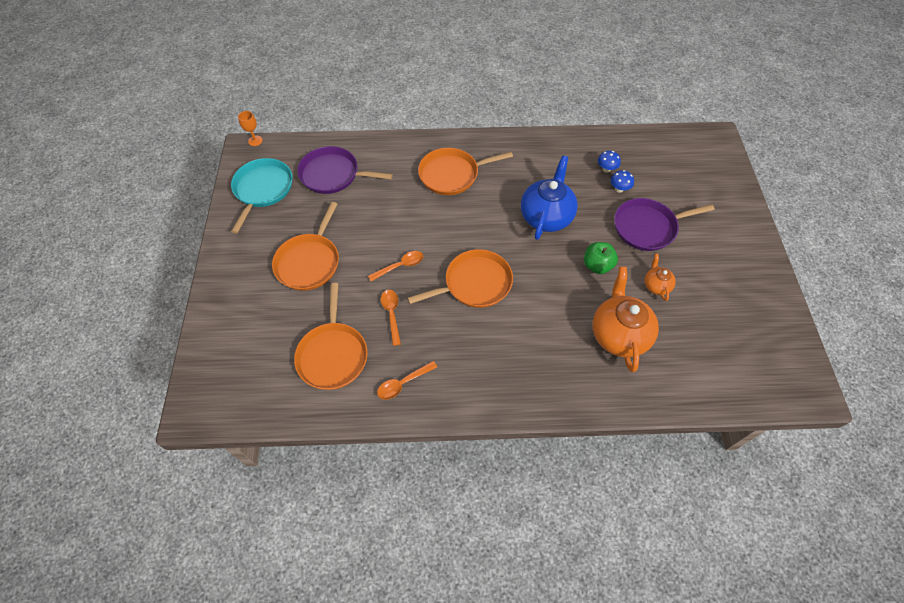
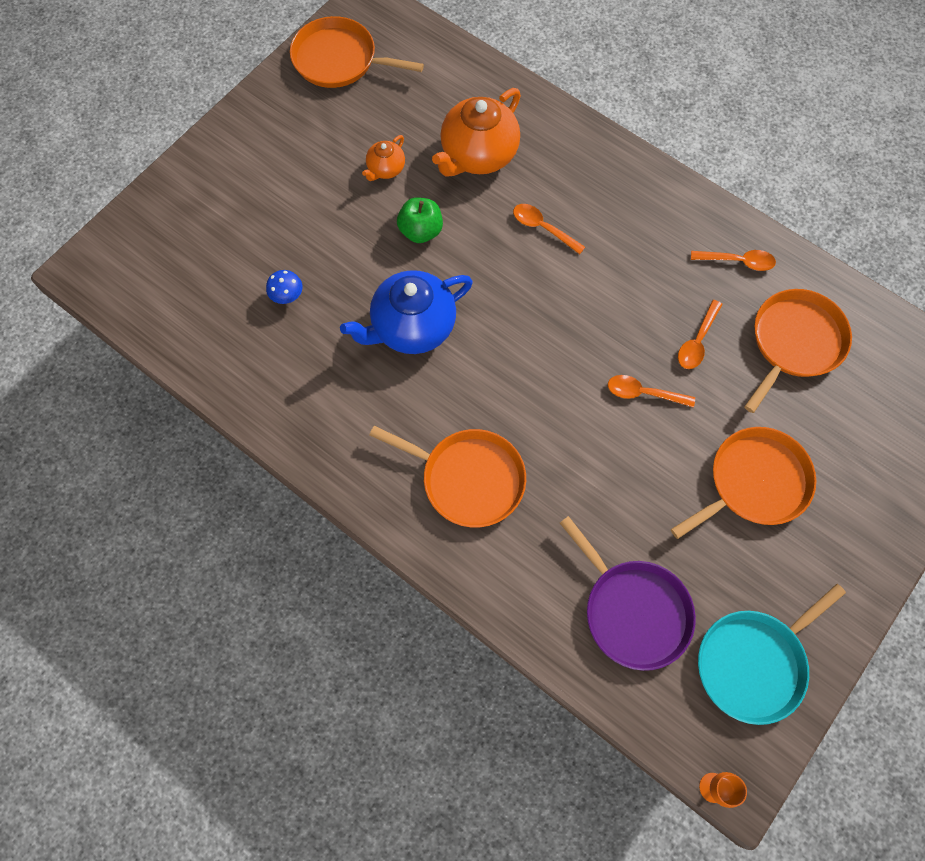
camera: 140 degrees left, 10 degrees up
(474, 283) = (574, 309): orange pan -> orange pan (339, 60)
(536, 317) = (542, 228): none -> orange spoon
(606, 169) = (269, 333): blue mushroom -> none
(647, 227) = (316, 230): purple pan -> none

